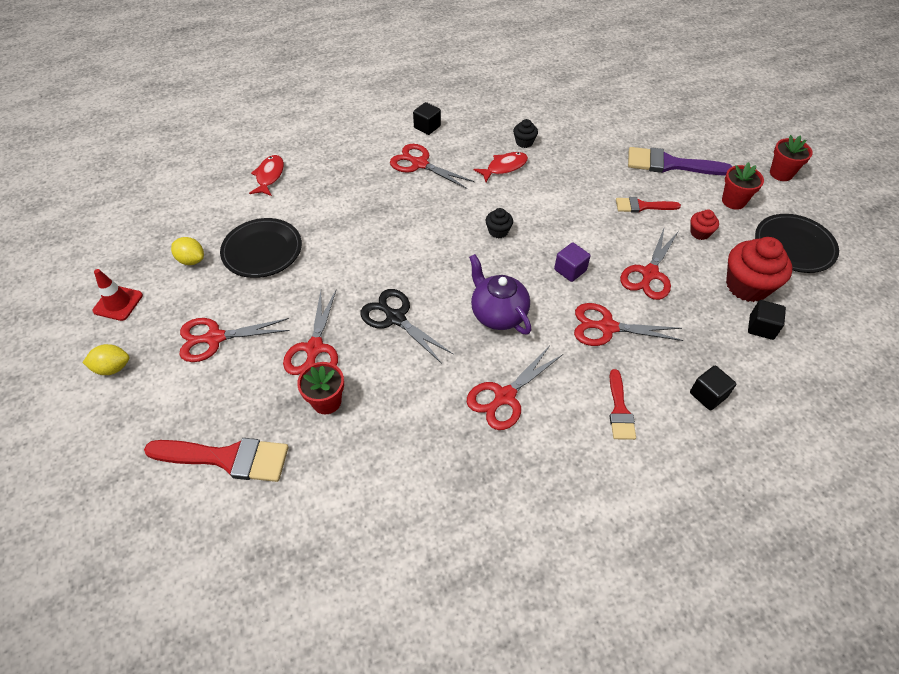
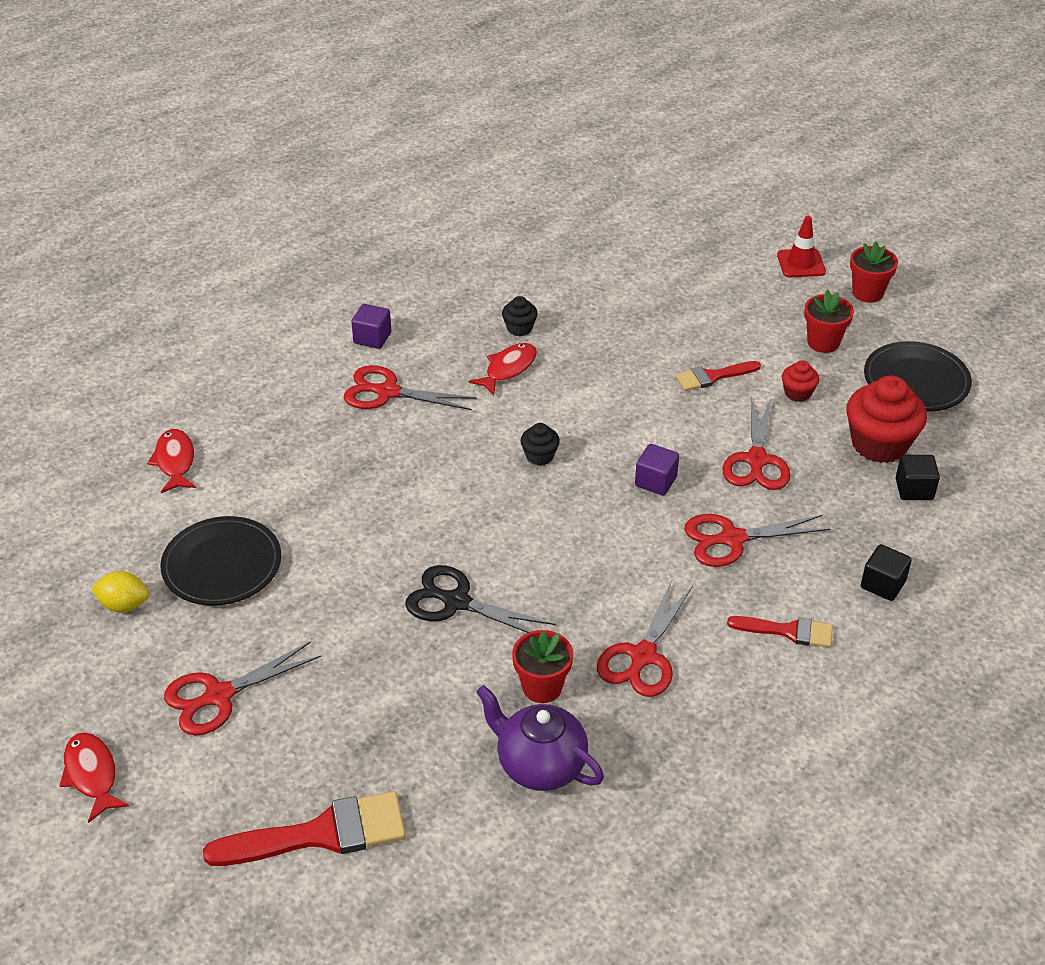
camera: 20 degrees left, 10 degrees down
(113, 368) = (92, 775): yellow lemon -> red fish
(118, 303) = (47, 691): red traffic cone -> red traffic cone (801, 263)
(314, 348) = (366, 669): red scissors -> none
(326, 401) = (417, 728): red flower pot -> red flower pot (542, 687)
(427, 127) = (372, 338): black cube -> purple cube
(498, 314) = (588, 560): purple teapot -> purple teapot (539, 765)
(619, 410) = (788, 631): red brush -> red brush turned 60 degrees counterclockwise
(670, 164) = (725, 313): purple brush -> none

